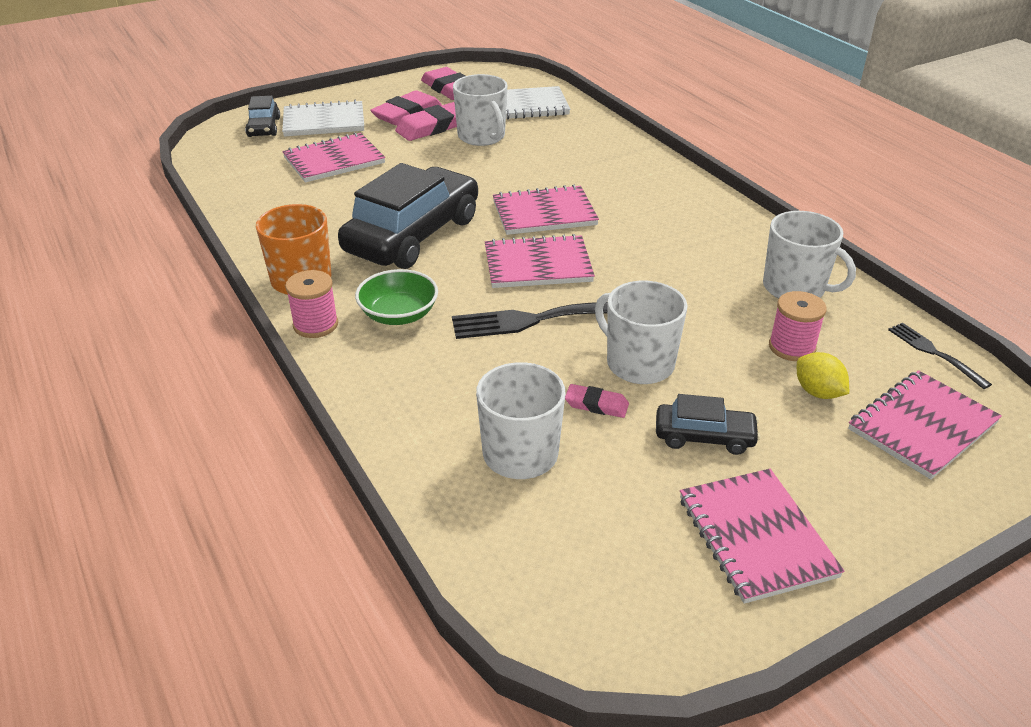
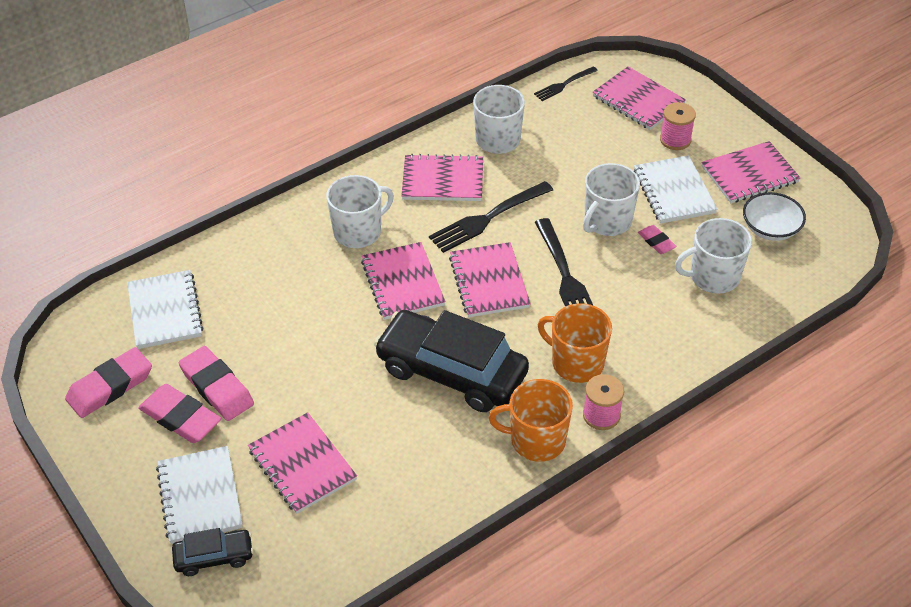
camera: 95 degrees left, 10 degrees up
(399, 314) = (576, 363): green bowl -> orange mug
(482, 137) = (243, 343): white mug -> white mug (358, 231)
(596, 405) = (656, 242): pink eraser -> pink eraser turned 45 degrees counterclockwise
(621, 540) = (770, 228): none -> white bowl
(645, 271) = (488, 218): none -> black fork
(704, 437) = (673, 192): black car -> white notebook
(709, 244) = (443, 180): none -> pink notebook
(792, 347) = (571, 147): pink spool -> pink spool (675, 140)
(818, 392) = (617, 139): yellow lemon -> none

